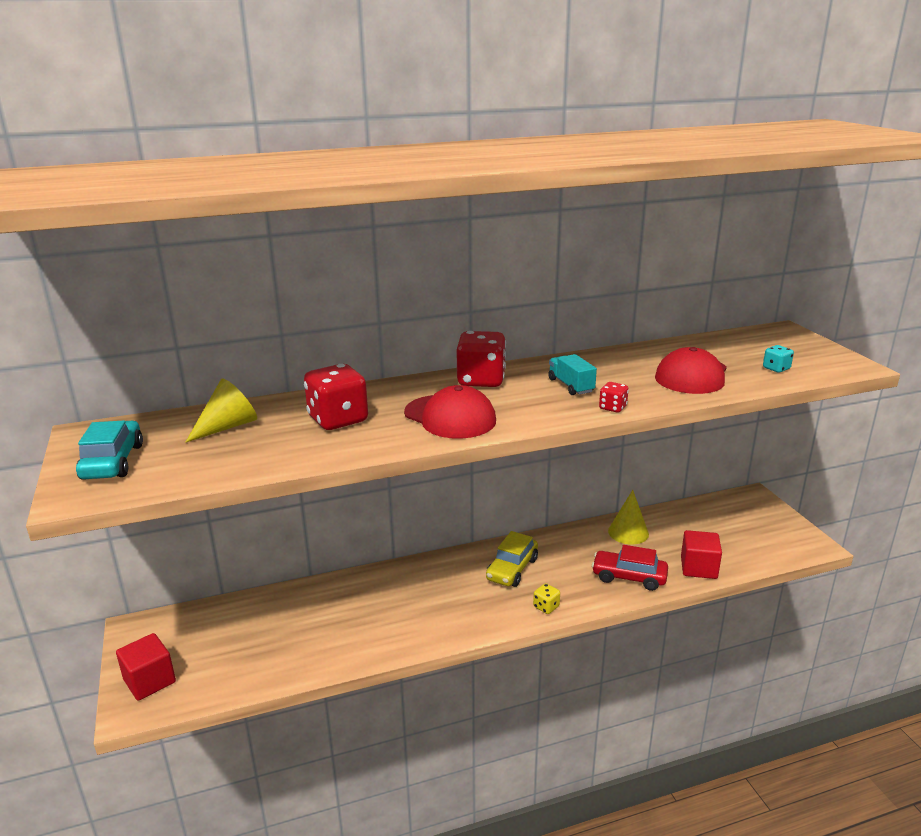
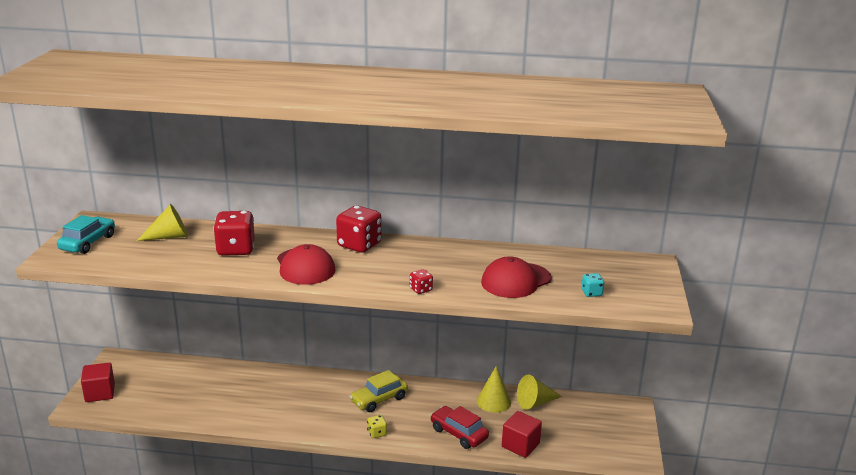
camera: 25 degrees right, 0 degrees up
(571, 386) = (415, 265): turquoise truck -> none
(667, 520) = (535, 402): none -> yellow cone

